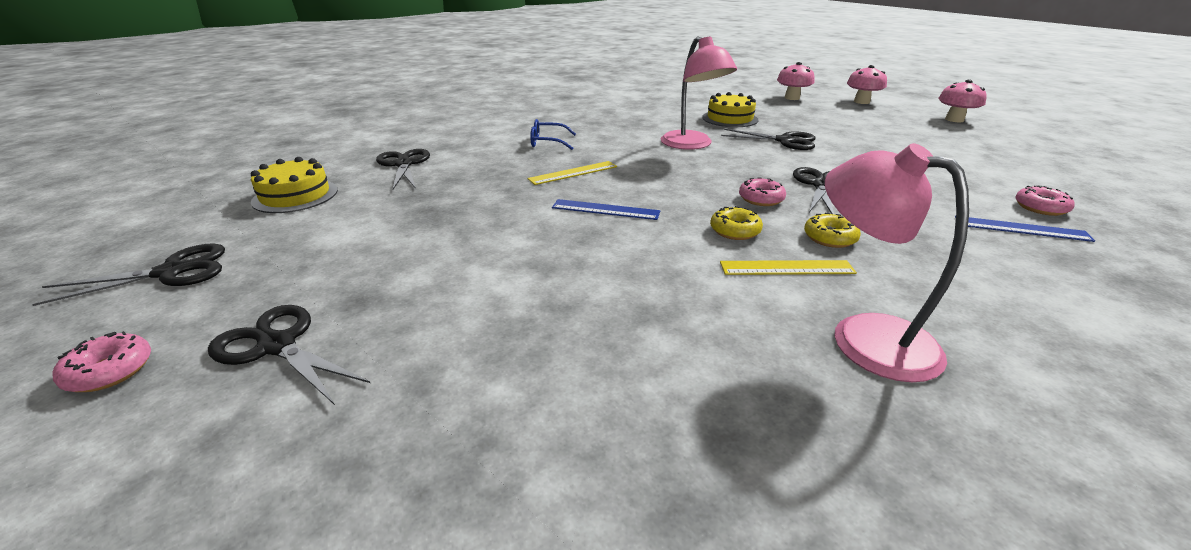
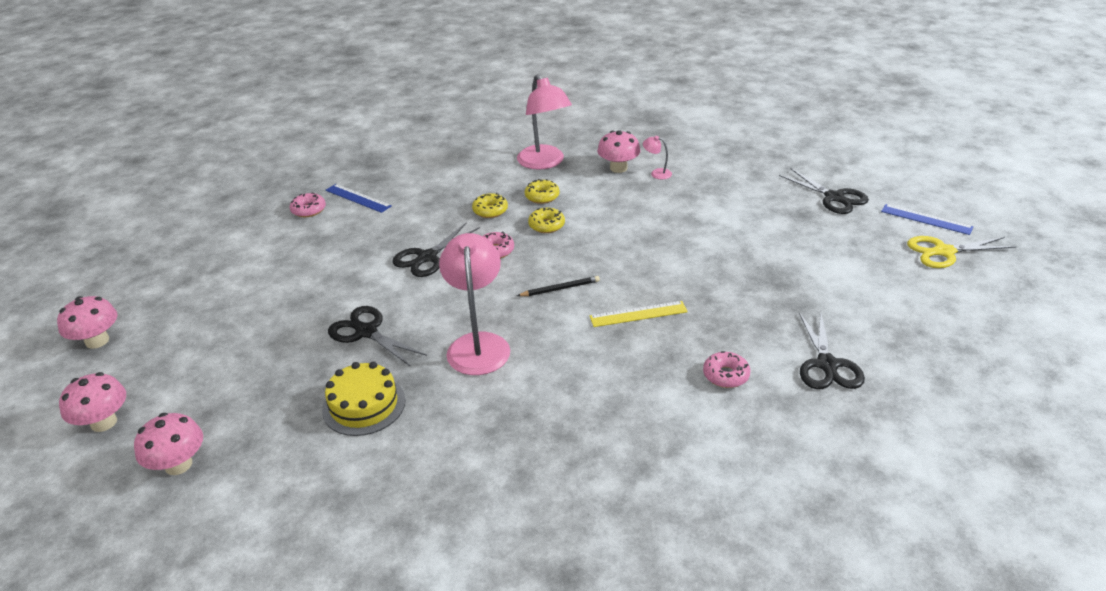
camera: 160 degrees left, 5 degrees up
(110, 371) = (909, 198): pink donut -> pink donut (726, 375)
(172, 272) = (944, 252): black scissors -> yellow scissors
(295, 196) = (917, 325): yellow cake -> none
(547, 142) = (649, 385): blue glasses -> none
(605, 210) = (629, 259): blue ruler -> blue ruler (926, 219)
(631, 348) = (657, 173): none -> pink lamp
(659, 179) = (560, 289): none -> black pencil
(714, 348) = (618, 168): none -> pink mushroom
(786, 268) = (542, 196): yellow ruler -> yellow donut

